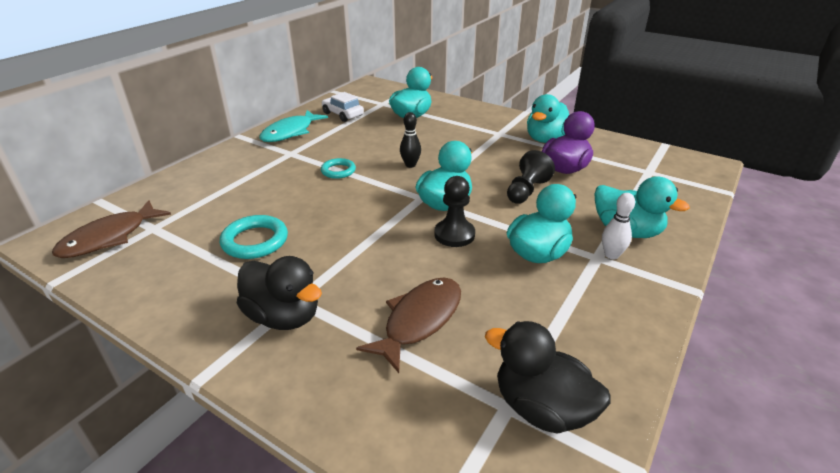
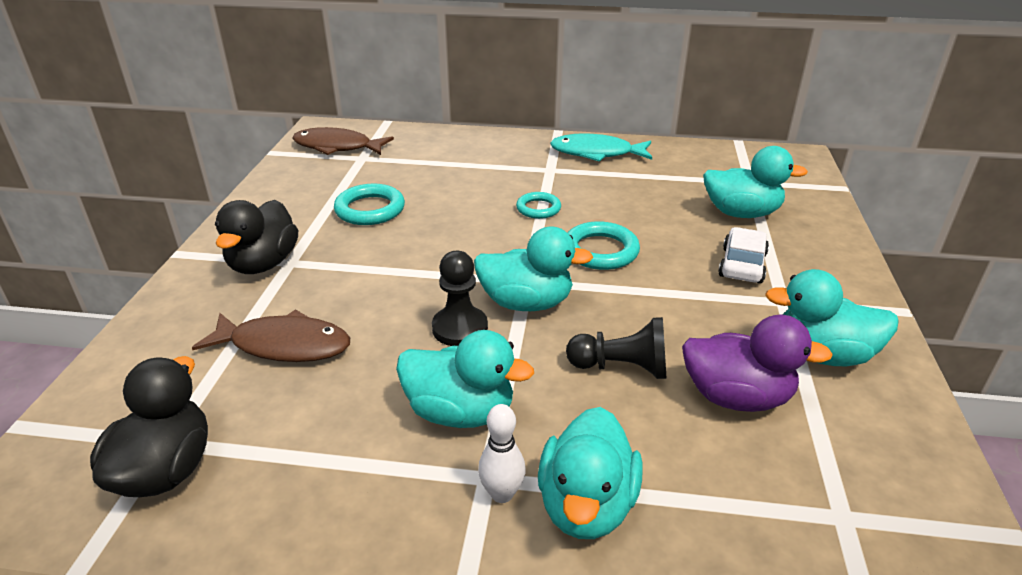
camera: 65 degrees right, 0 degrees up
(343, 114) = (681, 167): white car -> white car (742, 265)
(410, 165) = (600, 251): black bowling pin -> turquoise ring

